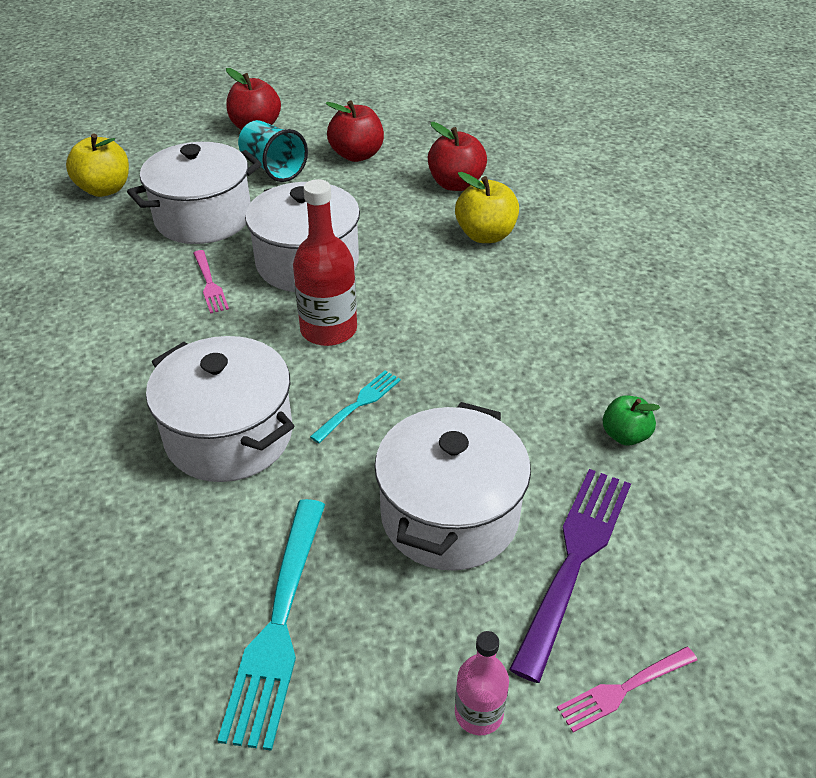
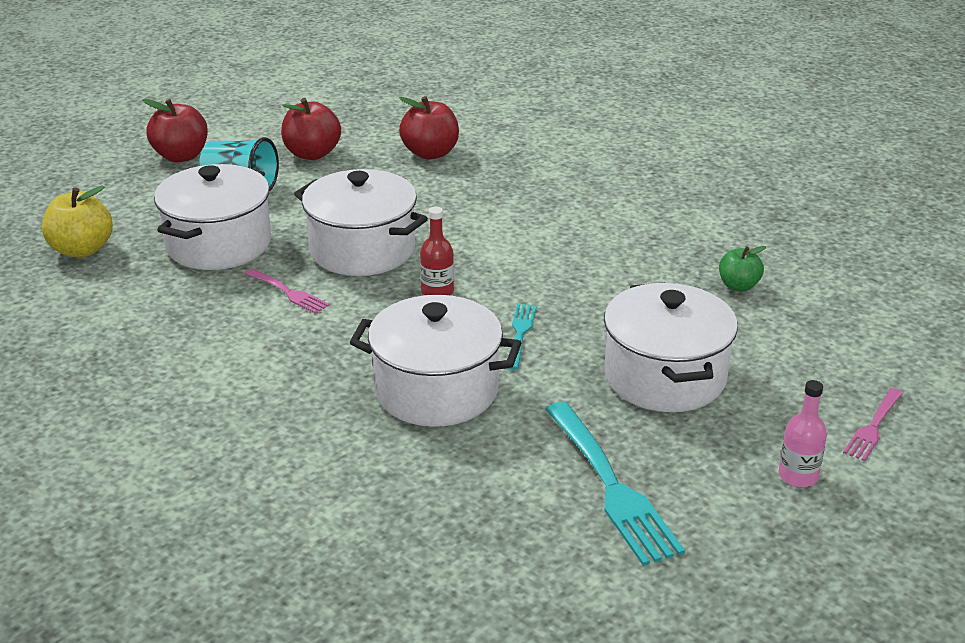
camera: 30 degrees left, 10 degrees down
(328, 330) = (437, 292): red bottle -> red bottle, size x0.58
(485, 235) = (497, 185): yellow apple -> none
(574, 561) = (777, 371): purple fork -> none

